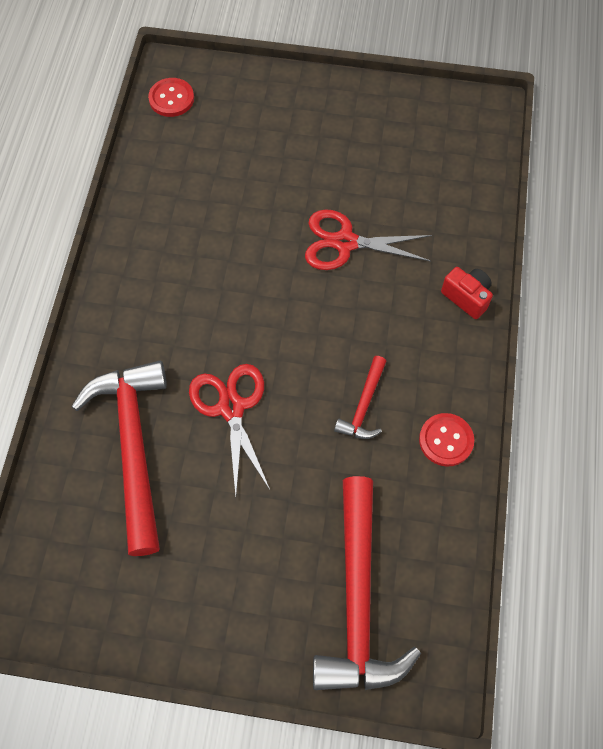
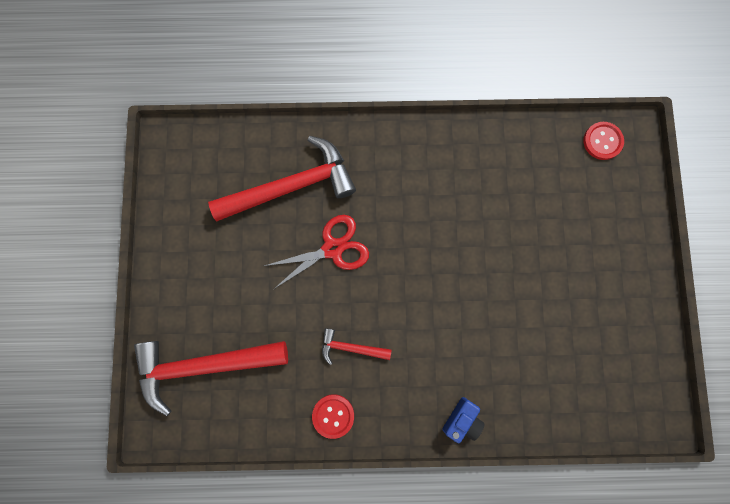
camera: 80 degrees right, 15 degrees up
(345, 242) = (493, 310): red scissors -> none
(467, 297) = (462, 419): red camera -> blue camera

